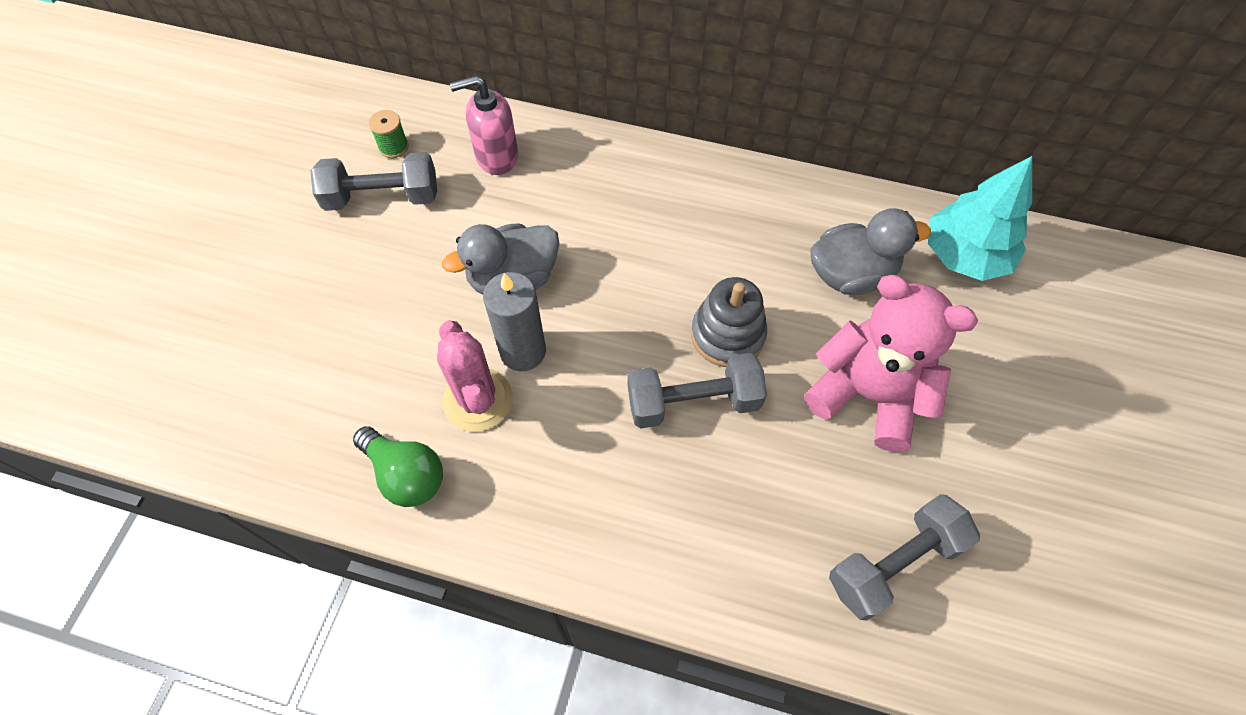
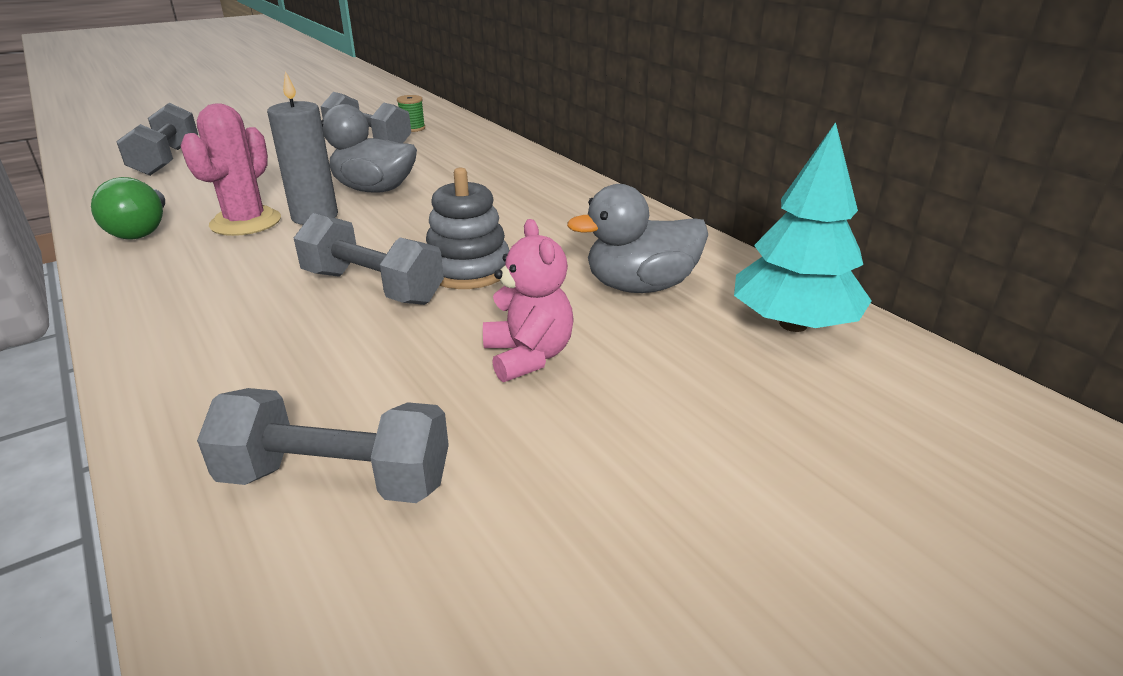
camera: 40 degrees right, 30 degrees down
(226, 365) = (166, 160): none -> grey dumbbell
(496, 156) = (465, 148): pink soap dispenser -> none
(851, 274) = (641, 286): grey duck -> grey duck turned 135 degrees clockwise
(868, 395) = (528, 356): pink teddy bear -> pink teddy bear, size x0.60

